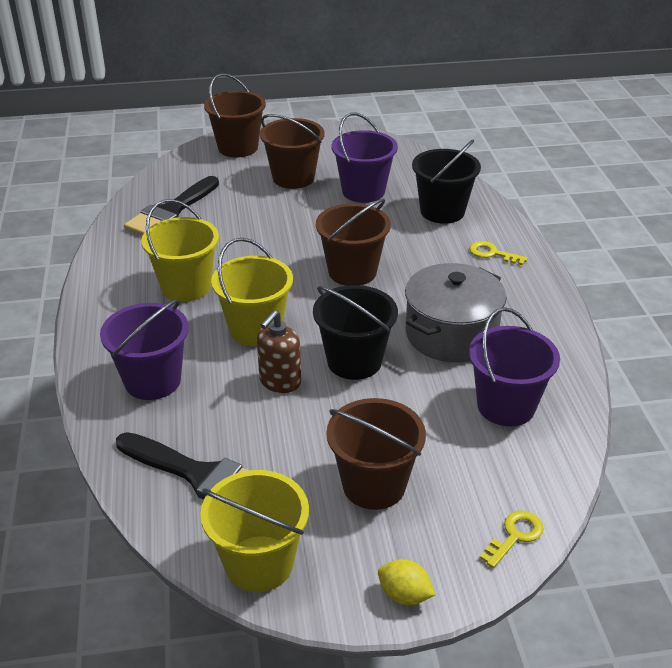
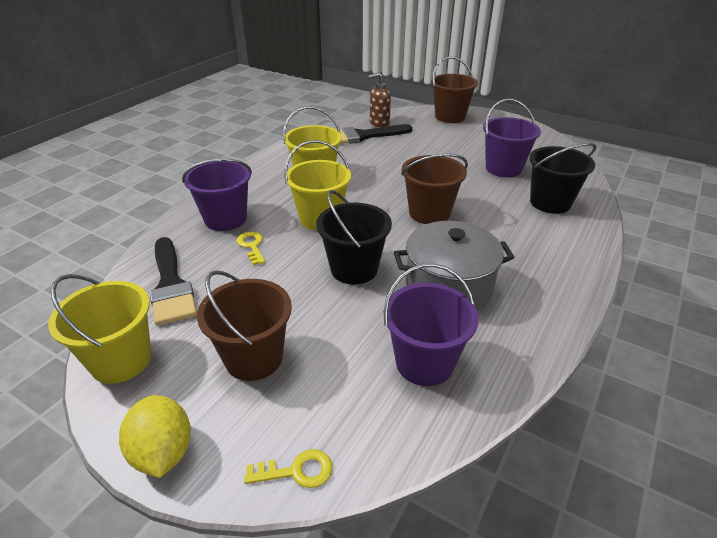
camera: 40 degrees right, 0 degrees up
(280, 382) = (291, 256): brown soap dispenser -> brown soap dispenser (379, 123)
(293, 178) = (464, 144): brown bucket -> none
(404, 595) = (163, 452): yellow lemon -> yellow lemon, size x1.56
(492, 253) = (557, 247): yellow key -> yellow key (252, 246)

